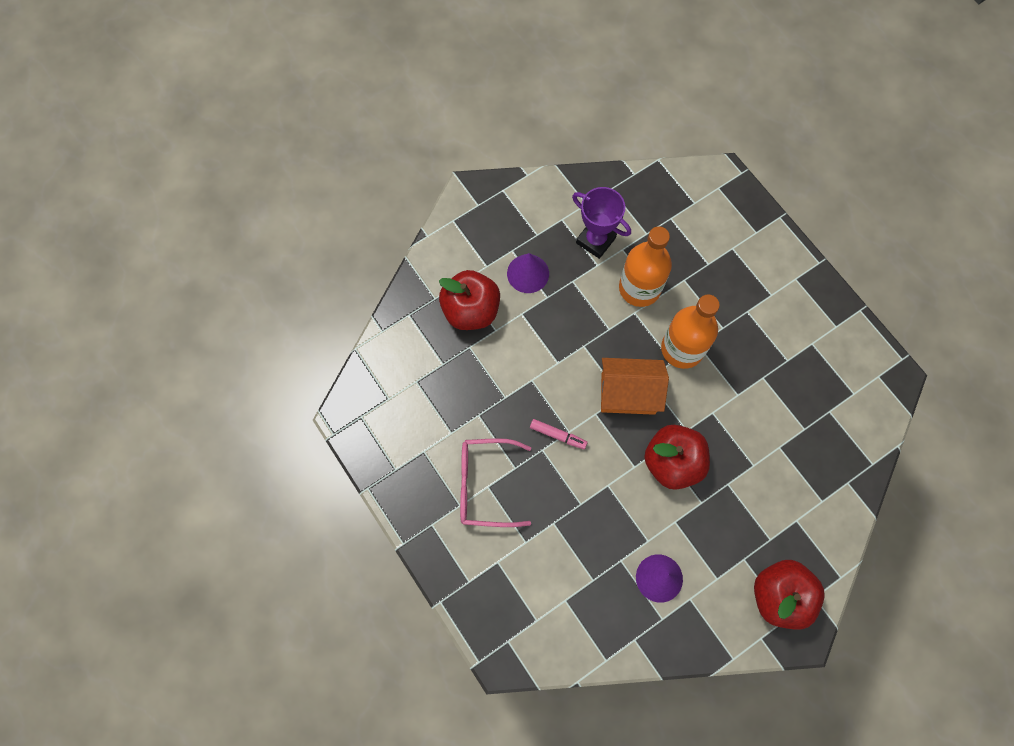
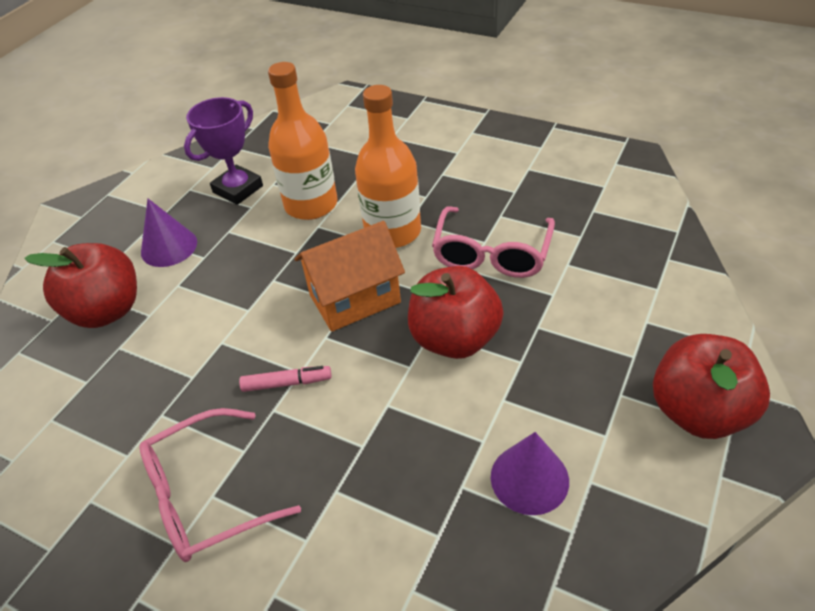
camera: 25 degrees left, 25 degrees down
(595, 240) = (238, 189): purple trophy -> purple trophy turned 60 degrees counterclockwise
(735, 409) = (491, 254): none -> pink glasses

